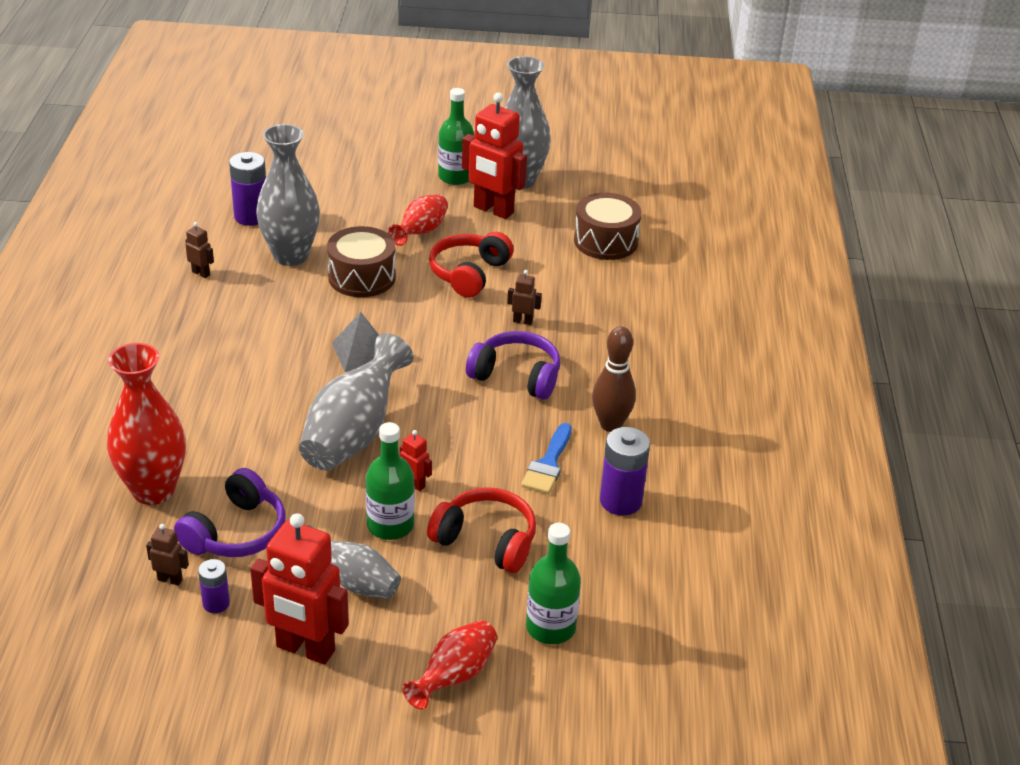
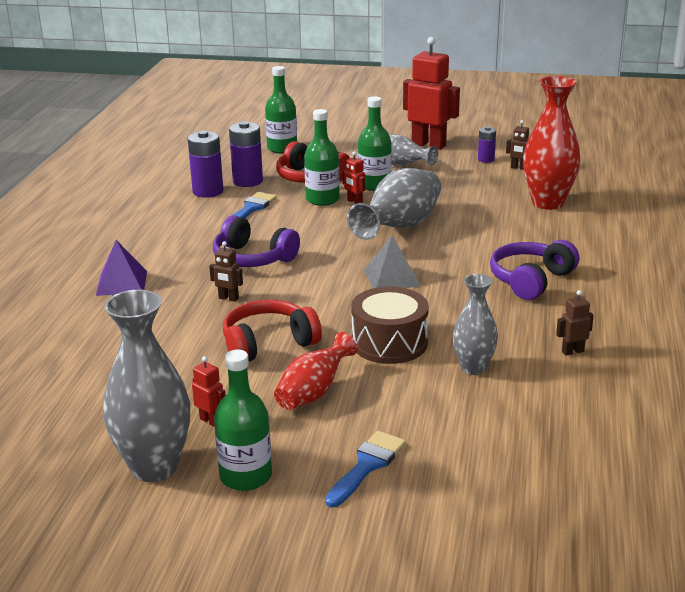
camera: 170 degrees left, 10 degrees down
(201, 273) = (572, 351): brown robot -> brown robot turned 120 degrees clockwise
(236, 532) = (481, 184): purple headphones -> purple headphones (531, 280)
(251, 216) = (534, 420): purple battery -> purple battery (247, 181)
(290, 256) = (473, 368): grey vase -> grey vase, size x0.60
(374, 185) = (367, 465): none -> blue brush
(454, 677) = (343, 136): red vase -> none
(458, 488) = (322, 199): none -> green bottle
(469, 273) = (268, 344): red headphones -> red headphones turned 150 degrees counterclockwise
(493, 210) = (211, 421): red robot -> red robot, size x0.44
(605, 241) = (90, 376): brown drum -> none
(610, 425) = (189, 228): brown bowling pin -> none
(639, 337) = (122, 283): none -> purple pyramid

